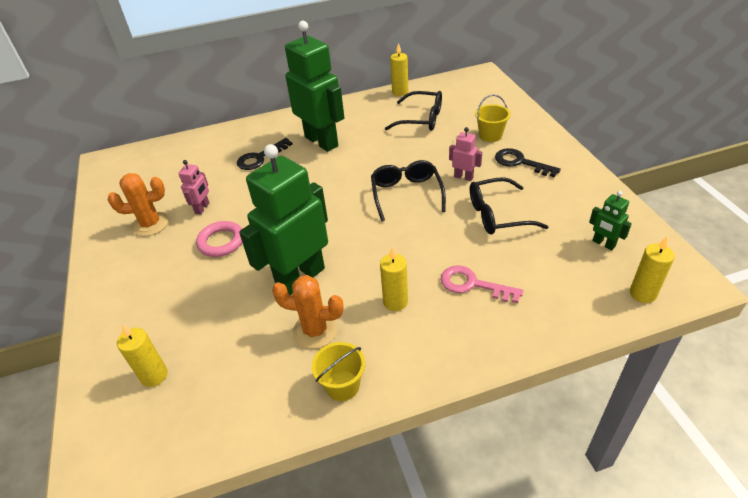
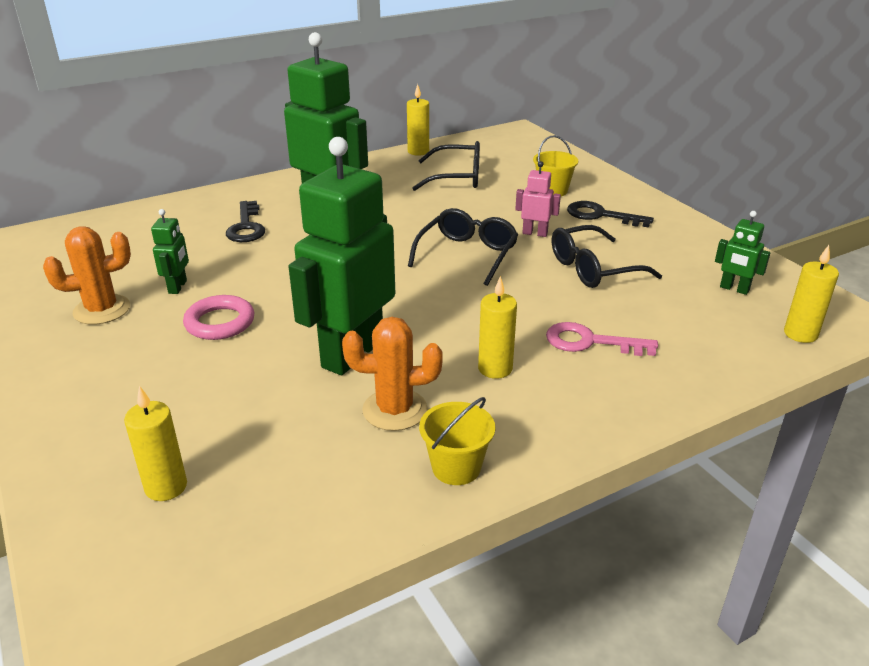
camera: 15 degrees left, 10 degrees down
(202, 208) = (178, 287): pink robot -> green robot
(260, 157) = (246, 227): black key -> black key turned 45 degrees counterclockwise
(406, 194) = (467, 255): black glasses -> black glasses turned 45 degrees clockwise

